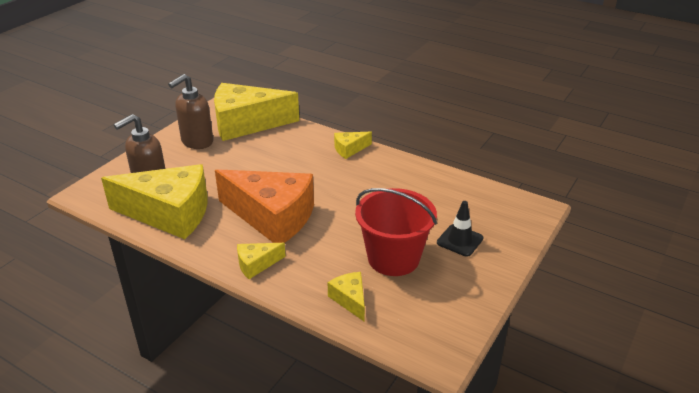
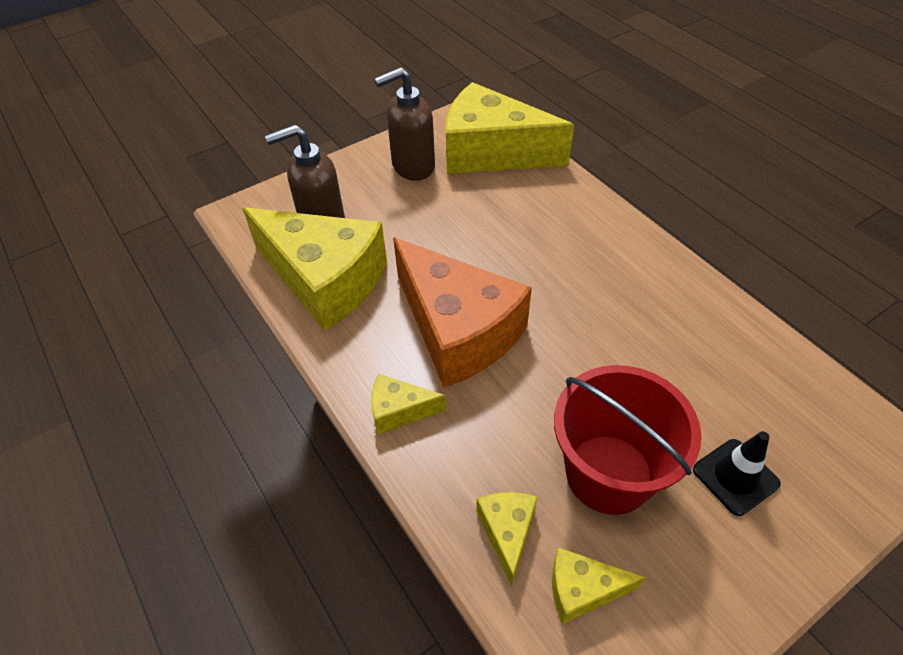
camera: 25 degrees right, 15 degrees up
(349, 149) = (622, 237): yellow cheese -> yellow cheese (582, 590)

